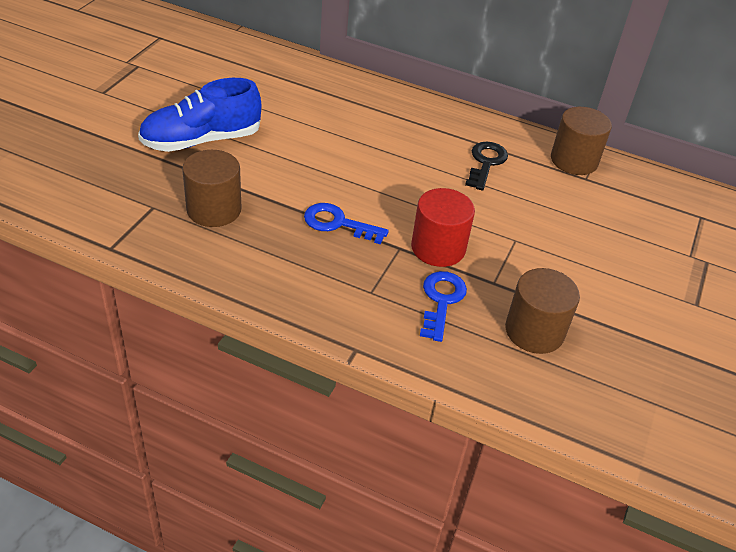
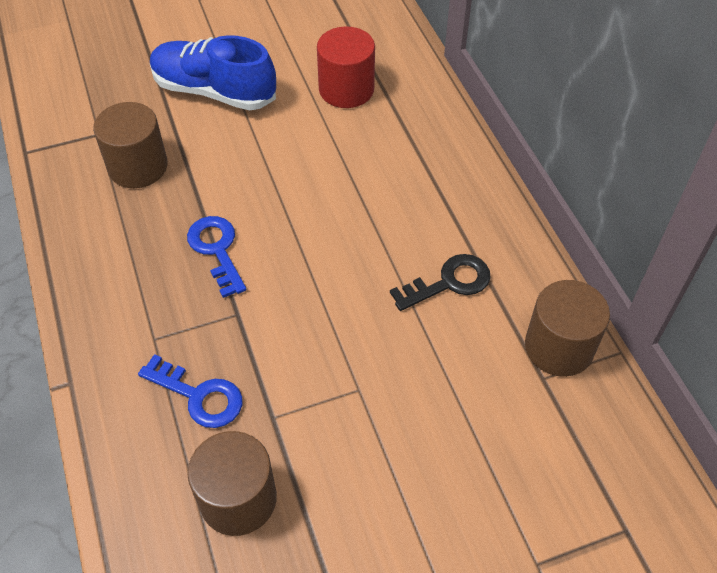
camera: 50 degrees right, 10 degrees up
(438, 248) = (270, 340): red cylinder -> red cylinder (346, 89)
(441, 300) = (199, 396): blue key -> blue key turned 60 degrees clockwise

